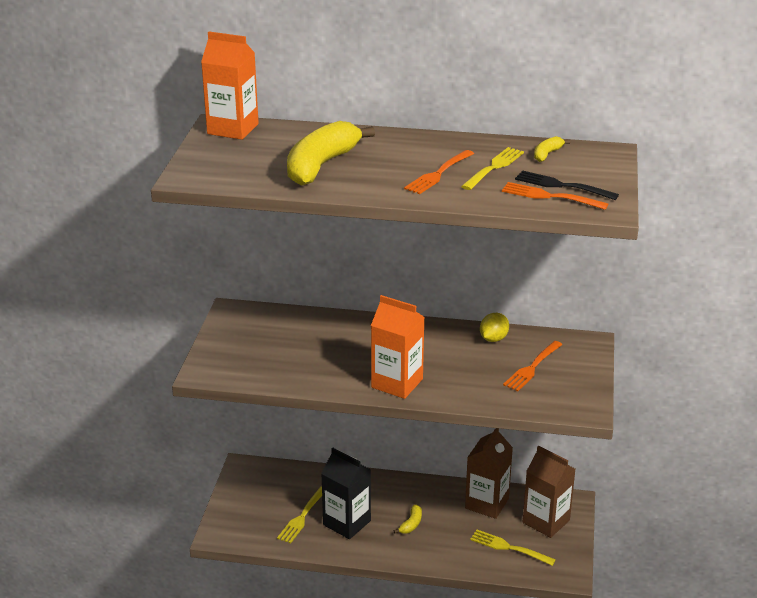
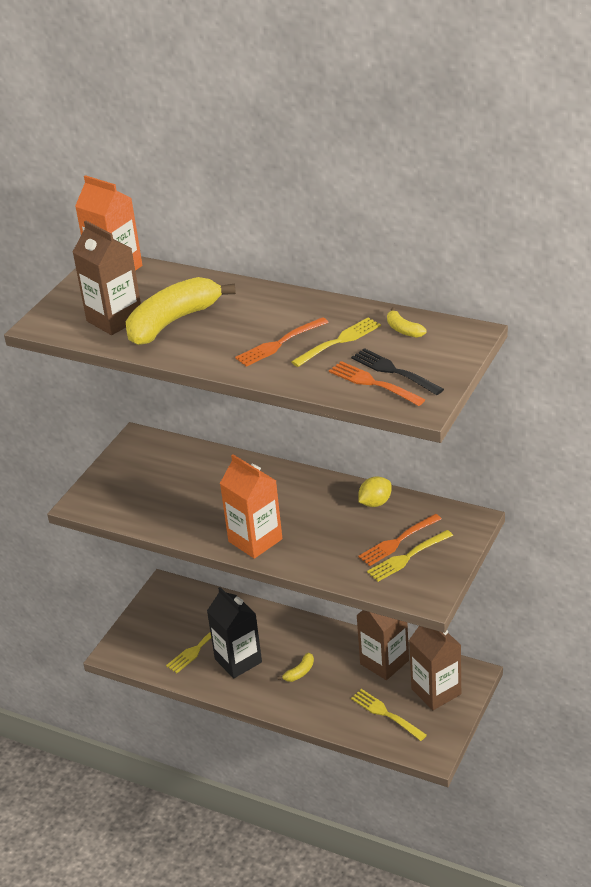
camera: 20 degrees right, 5 degrees up
(260, 168) = (114, 319): none -> brown carton
(547, 154) = (403, 330): yellow banana -> yellow banana turned 90 degrees counterclockwise
(549, 379) = (408, 557): none -> yellow fork

